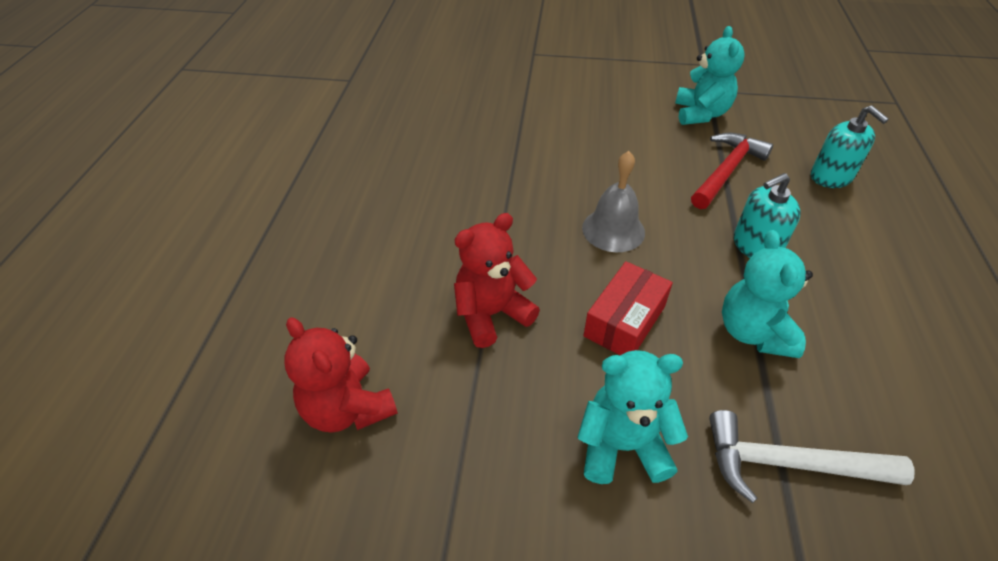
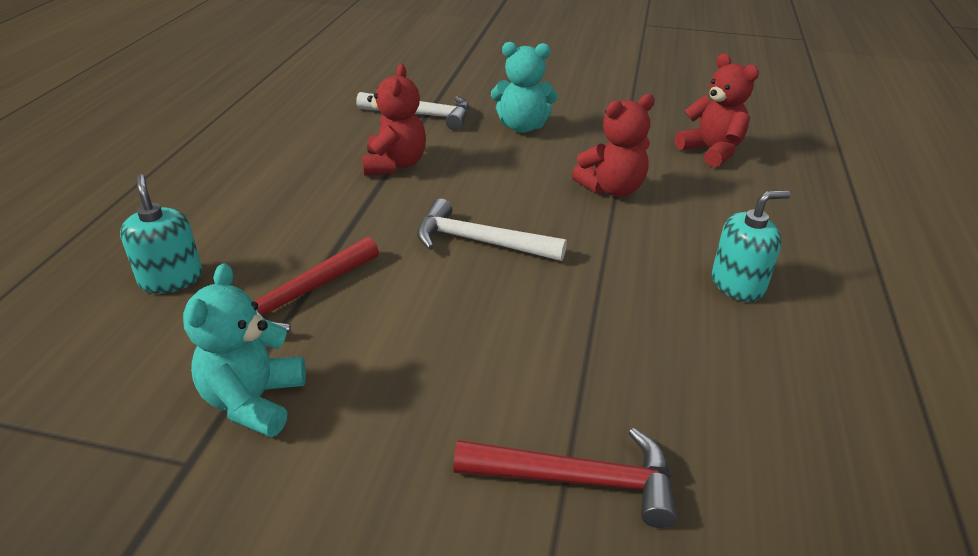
camera: 175 degrees left, 10 degrees down
(520, 96) = (577, 479): none -> red hammer
(613, 230) = (480, 242): grey bell -> white hammer
(625, 321) = (497, 177): red box -> none
(753, 332) = (394, 164): turquoise teddy bear -> red teddy bear
(756, 246) = (338, 217): turquoise soap dispenser -> turquoise soap dispenser (737, 284)

